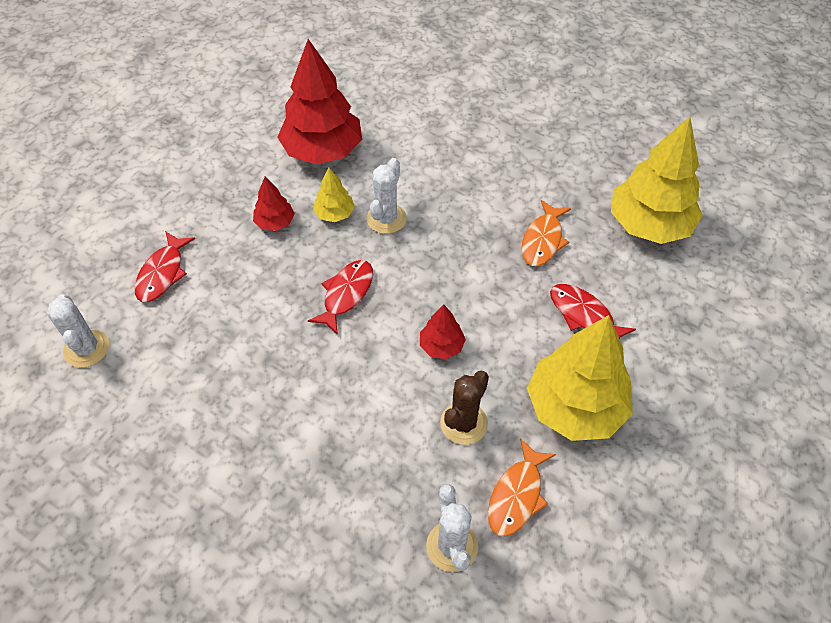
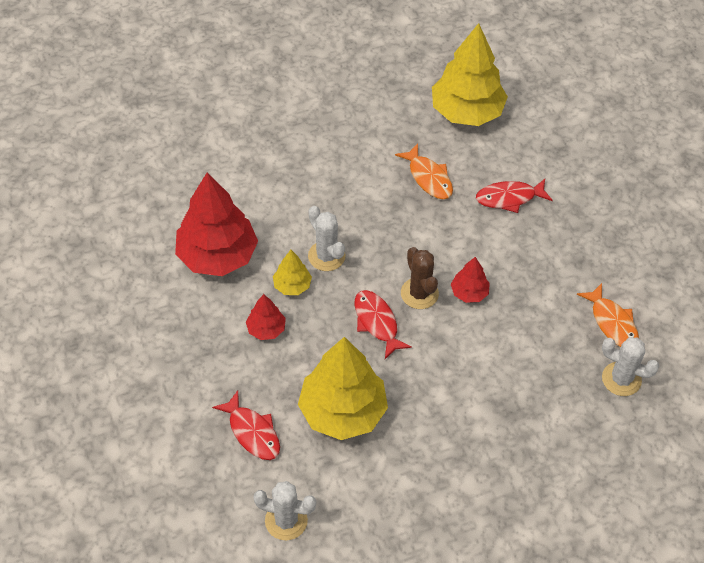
camera: 55 degrees left, 0 degrees up
(464, 423) = (539, 318): brown cactus -> brown cactus (419, 293)
(575, 407) = (574, 250): yellow tree -> yellow tree (342, 411)

